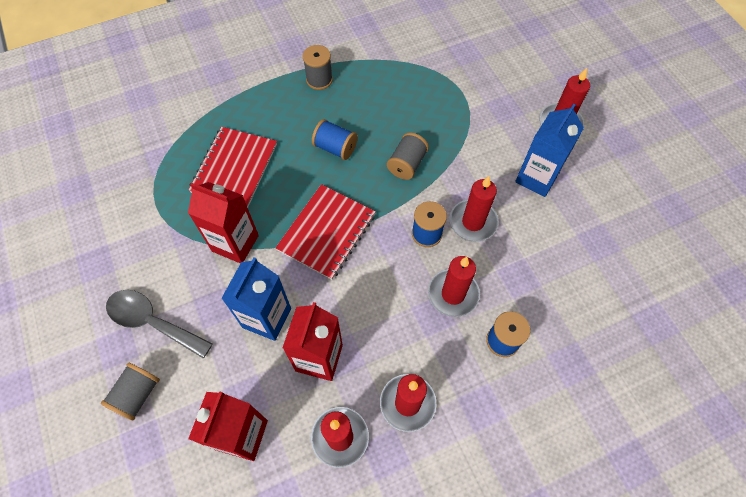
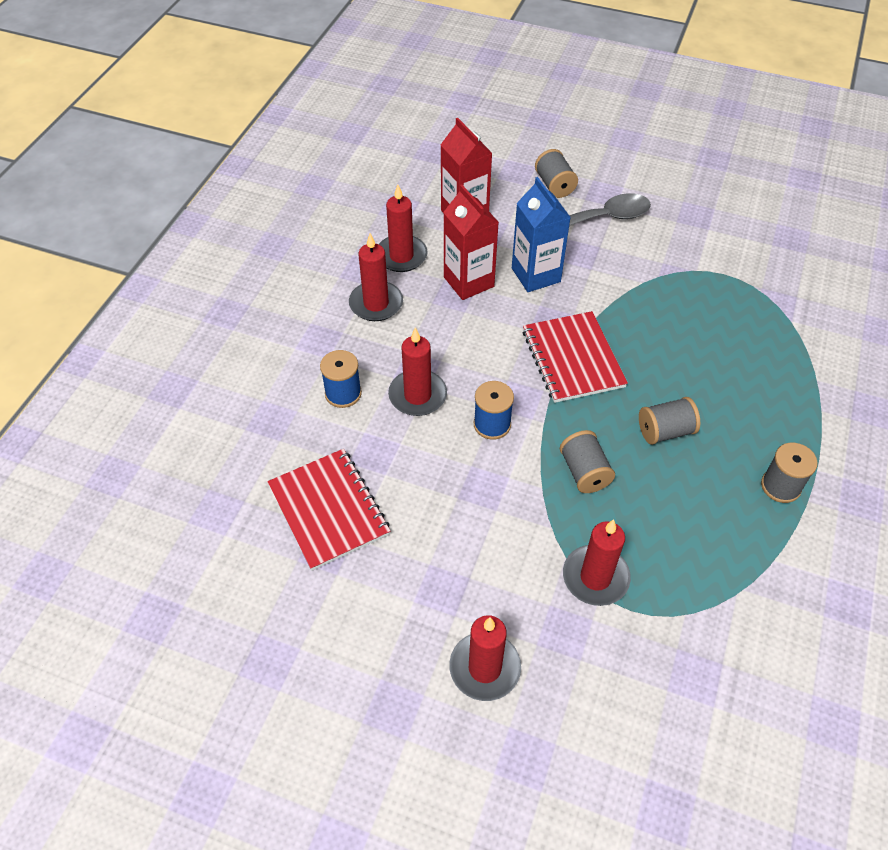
camera: 135 degrees right, 10 degrees down
(235, 168) = (714, 344): red notebook -> red notebook (328, 510)
(235, 243) = (627, 297): red carton -> none
(335, 148) = (665, 431): blue spool -> grey spool
(473, 222) = (463, 468): red candle -> red candle (595, 577)
(536, 178) = (447, 569): blue carton -> none

